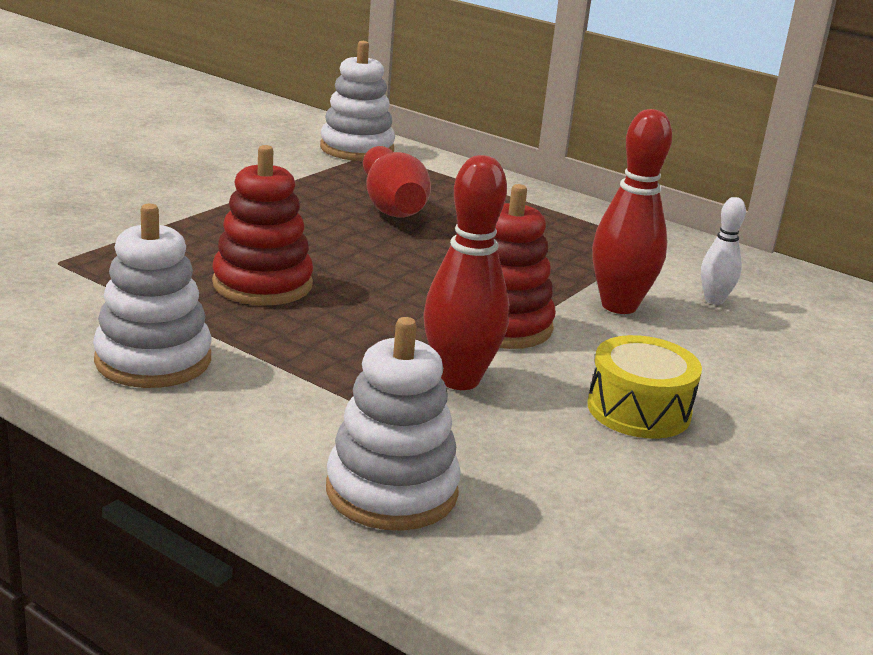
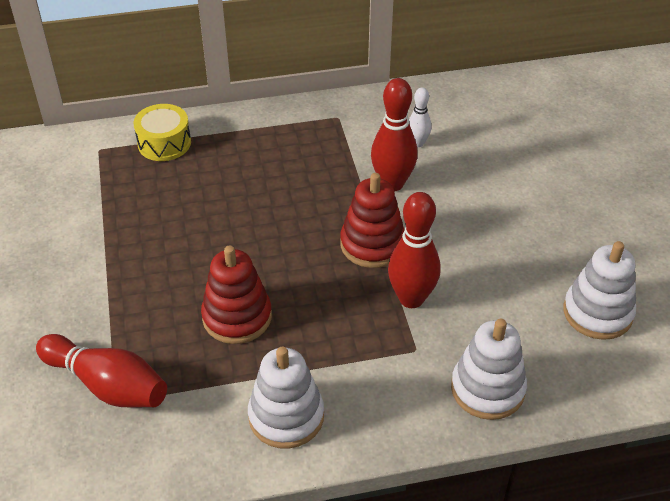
camera: 45 degrees left, 20 degrees up
(357, 149) = (85, 155): white stacking toy -> white stacking toy (597, 313)
(392, 205) = (187, 194): red bowling pin -> red bowling pin (108, 385)
(638, 410) = (491, 250): yellow drum -> yellow drum (164, 143)

